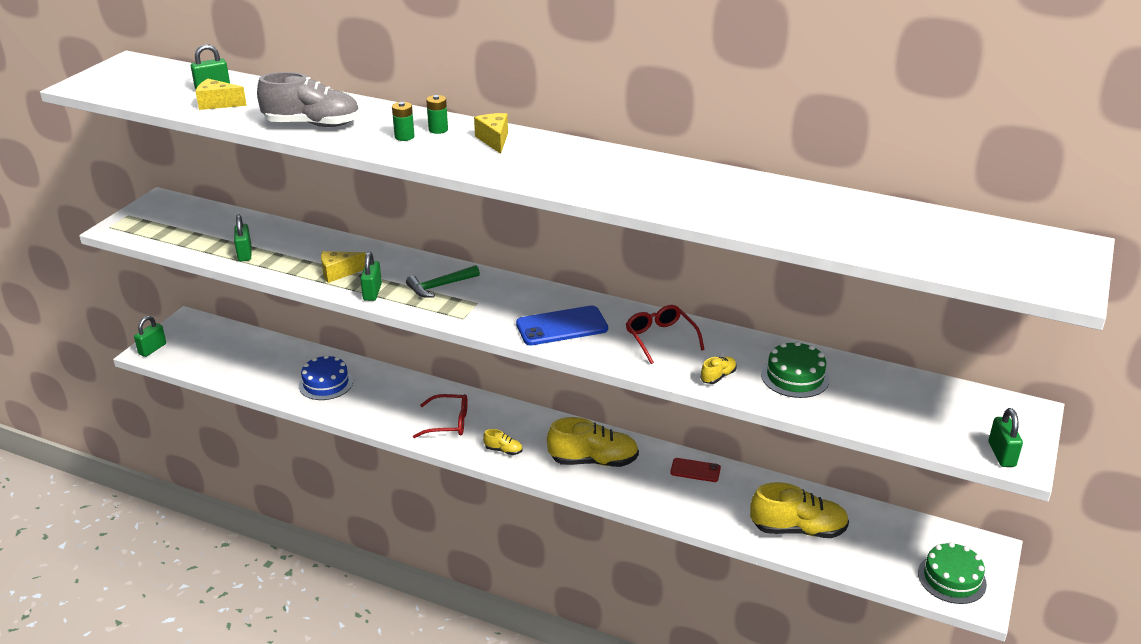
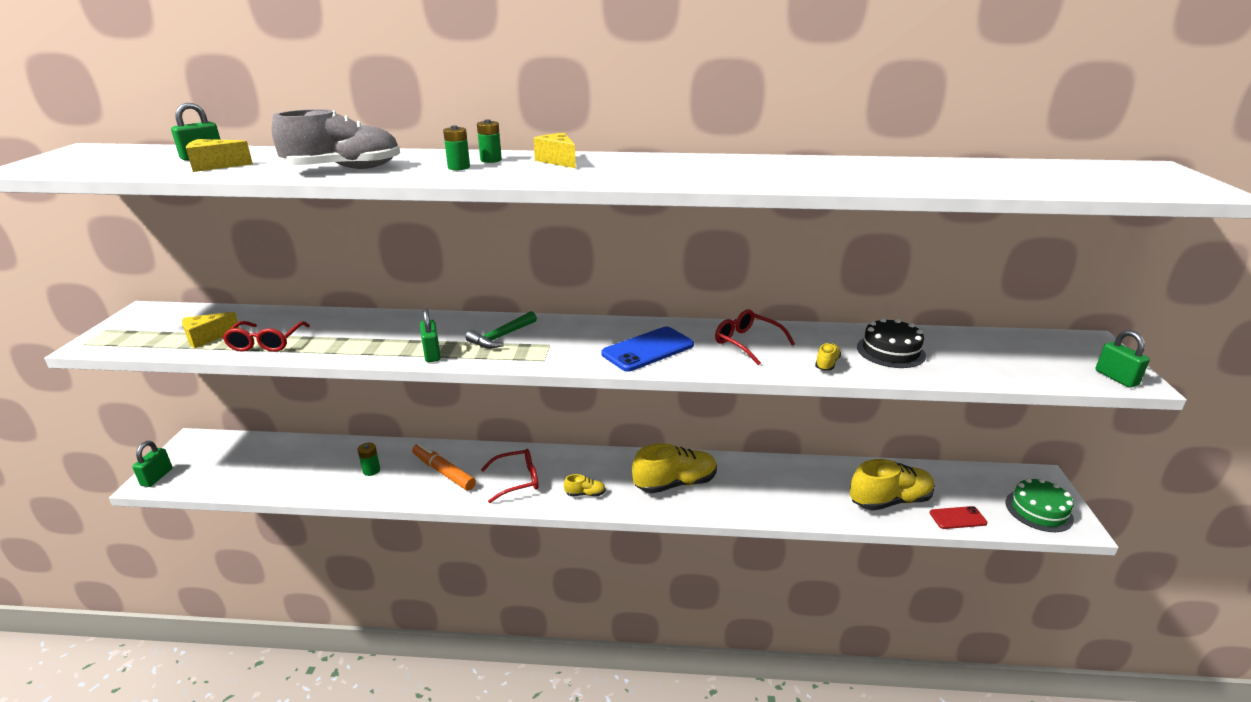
camera: 20 degrees left, 5 degrees down
(245, 254) = (266, 343): green padlock -> red glasses
(326, 383) = (371, 470): blue cake -> green battery
(338, 273) = (384, 343): yellow cheese -> yellow cheese (207, 338)
(387, 399) = (443, 472): none -> orange marker
(695, 470) = (769, 470): red phone -> red phone (957, 518)
(795, 377) = (890, 351): green cake -> black cake

